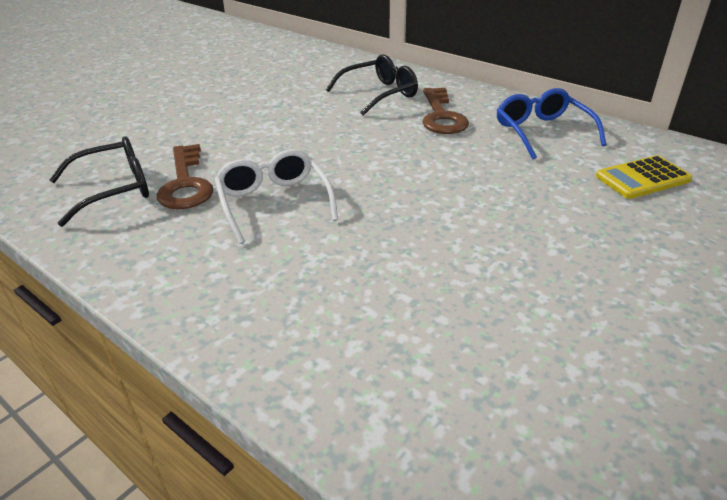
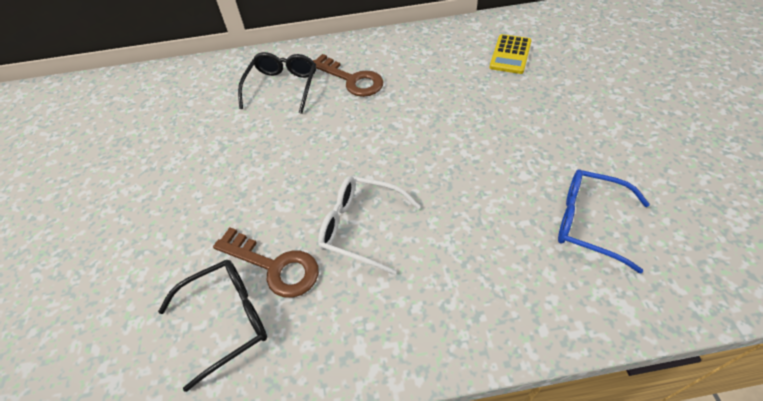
camera: 45 degrees left, 15 degrees up
(114, 189) = (227, 320): black glasses -> black glasses turned 45 degrees clockwise
(542, 132) = (423, 54): blue glasses -> blue glasses (589, 222)

